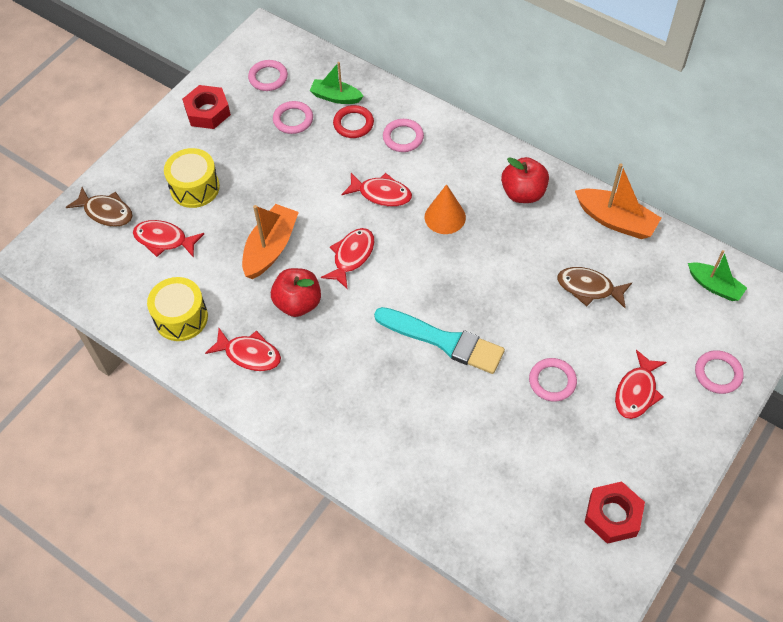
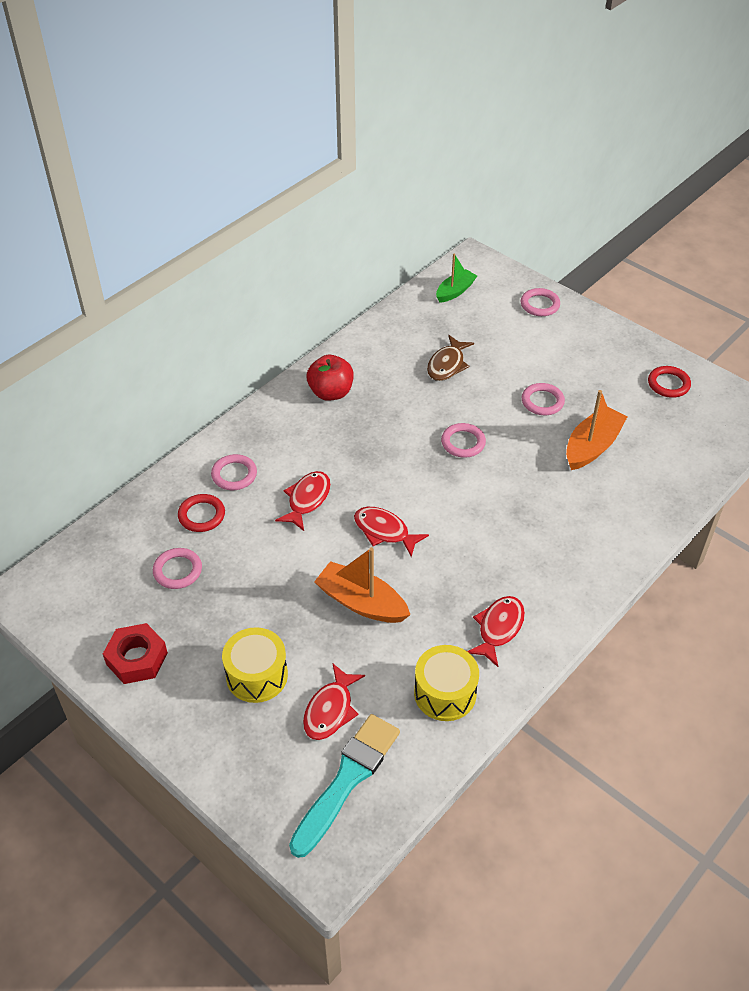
camera: 85 degrees left, 10 degrees down
(106, 212) = (273, 777): brown fish -> none
(268, 78) = (101, 592): pink ring -> pink ring (463, 443)
(298, 303) = (438, 581): red apple -> none
(336, 97) = (156, 528): green boat -> none
(444, 341) = (495, 469): turquoise brush -> turquoise brush (347, 779)
(445, 217) = (348, 452): orange cone -> none
(612, 515) = (668, 384): red nut -> red ring
(615, 220) = (376, 337): orange boat -> orange boat (592, 446)
(636, 391) = (554, 352): red fish -> none

